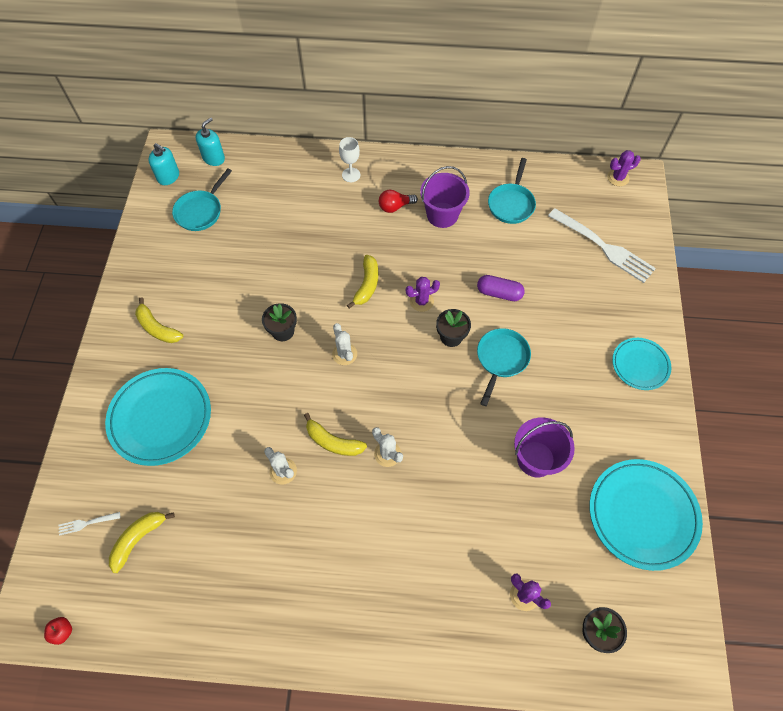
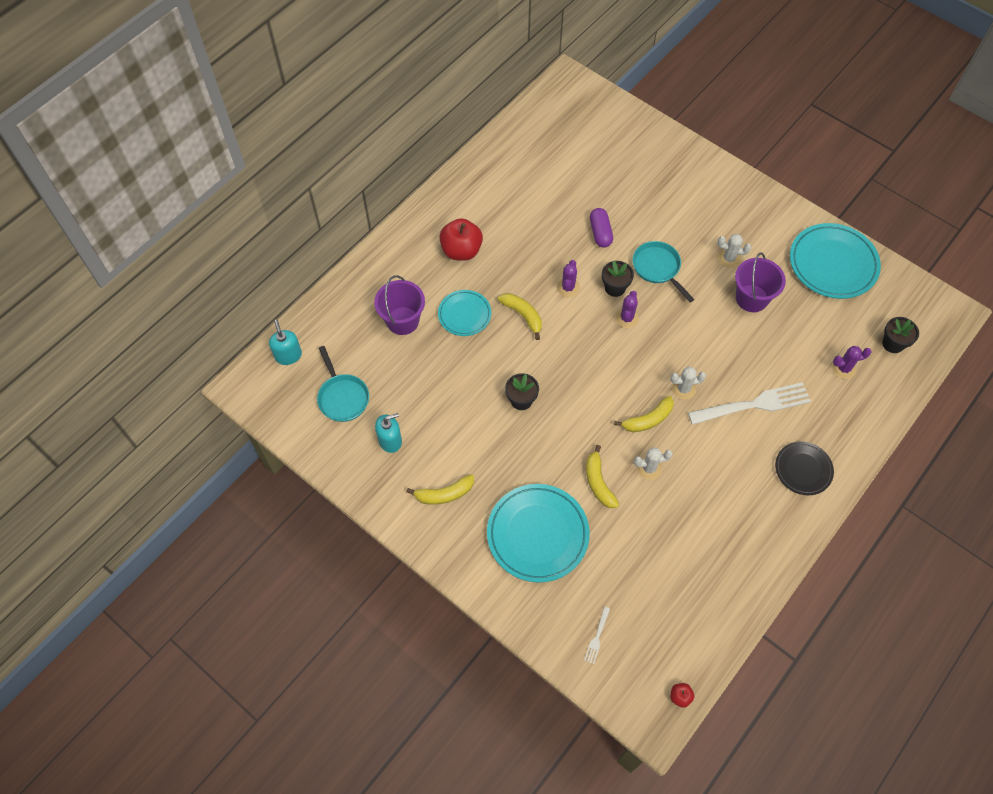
camera: 55 degrees left, 0 degrees up
(138, 539) = (637, 603): yellow banana -> yellow banana (598, 482)
(168, 177) = (278, 403): turquoise soap dispenser -> turquoise soap dispenser (390, 440)
(344, 354) = (576, 368): white cactus -> white cactus (729, 258)
(351, 175) = (400, 262): white goblet -> none
(375, 617) = (803, 469): none -> black plate
(395, 207) = (461, 250): red light bulb -> red apple
(442, 215) = (497, 224): purple bucket -> purple bucket (402, 320)
(499, 293) = (600, 233): purple capsule -> purple capsule turned 60 degrees counterclockwise
(511, 204) = (524, 172): turquoise pan -> none
(603, 247) = (611, 142): white fork -> white fork (753, 405)
(618, 178) = (557, 91): purple cactus -> purple cactus (626, 318)
(640, 365) = (724, 189): turquoise plate -> turquoise plate (464, 314)

